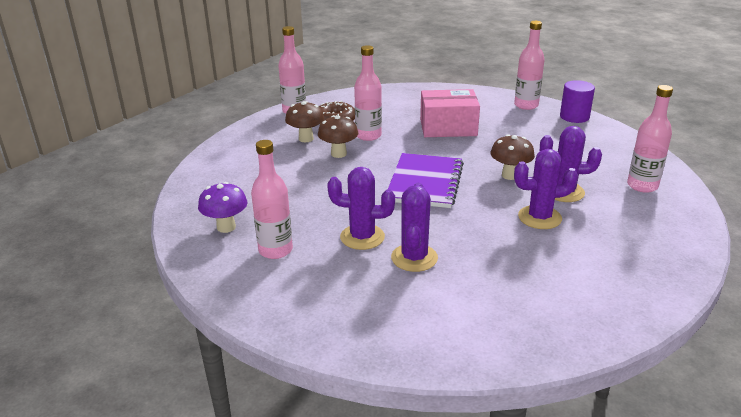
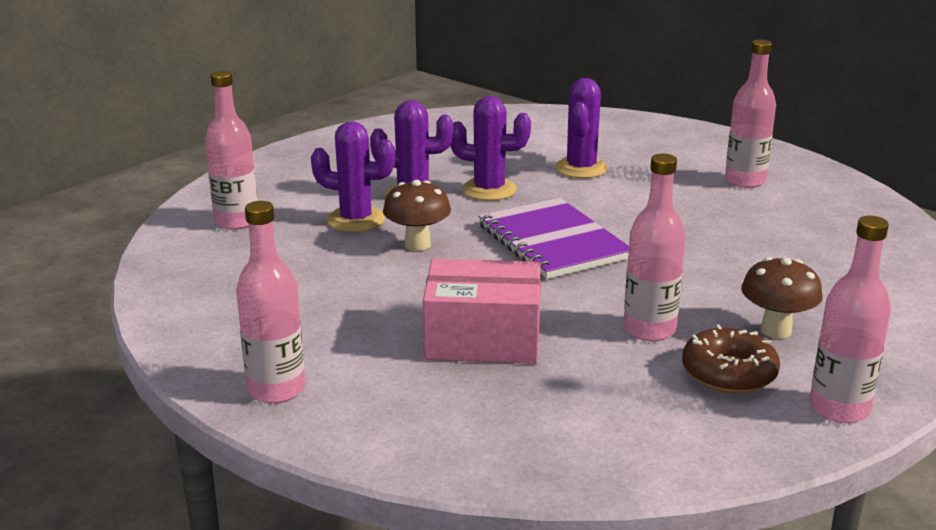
camera: 175 degrees left, 5 degrees down
(226, 227) = (823, 204): purple mushroom -> none
(338, 154) = (700, 295): brown mushroom -> none
(362, 237) = (642, 187): purple cactus -> purple cactus (489, 190)
(425, 182) = (552, 242): purple notebook -> purple notebook turned 45 degrees counterclockwise
(574, 117) = (201, 349): purple cylinder -> none

